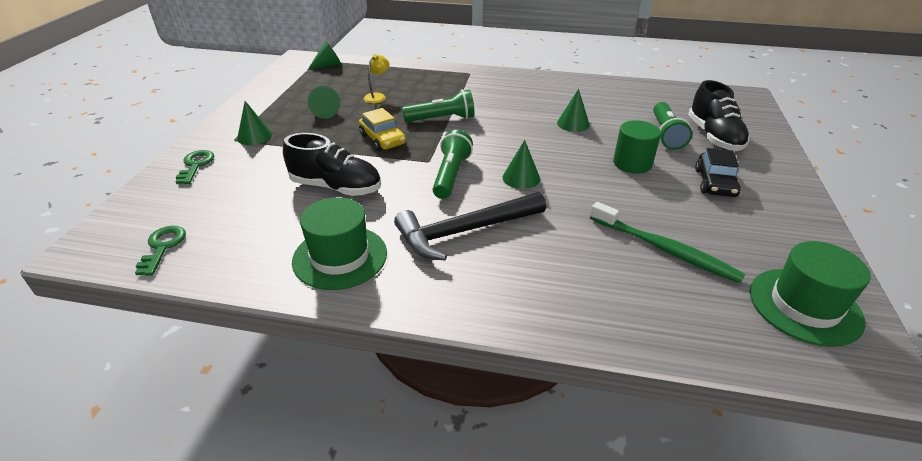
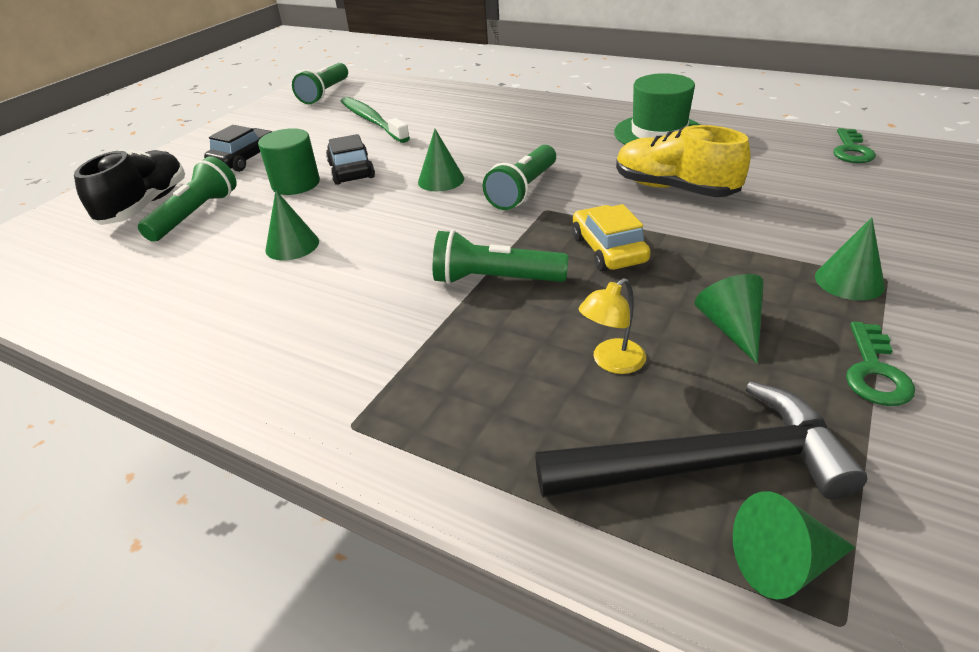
camera: 160 degrees left, 0 degrees up
(195, 165) = (911, 236): green key -> green key (875, 371)
(336, 187) = (674, 189): black shoe -> yellow shoe
(465, 231) = (534, 141): black hammer -> black hammer (706, 464)
(604, 180) = (351, 171): none -> black car
(804, 306) = (325, 93): green hat -> green flashlight

